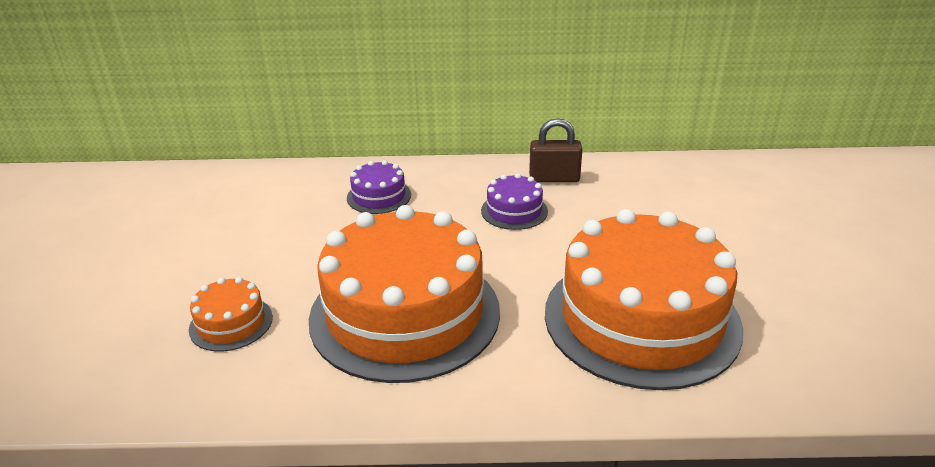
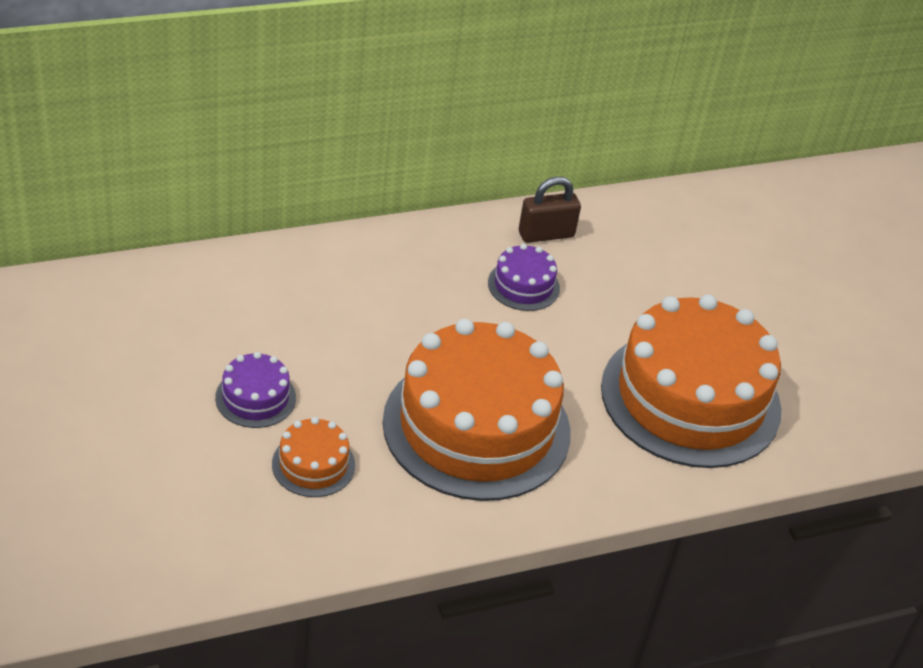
camera: 25 degrees left, 10 degrees up
(379, 196) = (369, 283): purple cake -> purple cake (255, 398)

